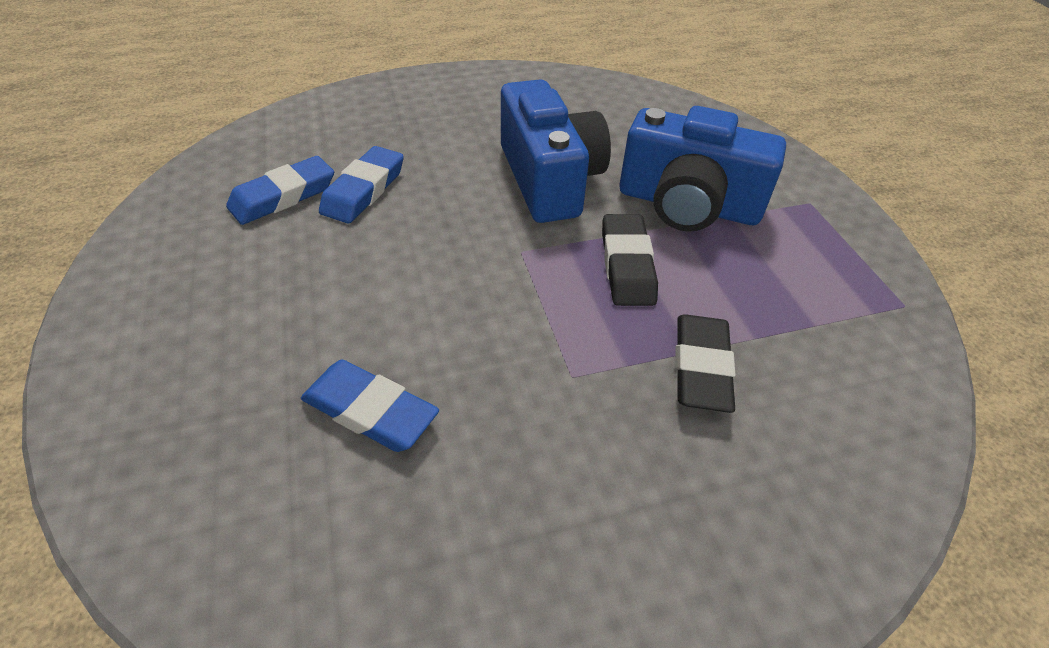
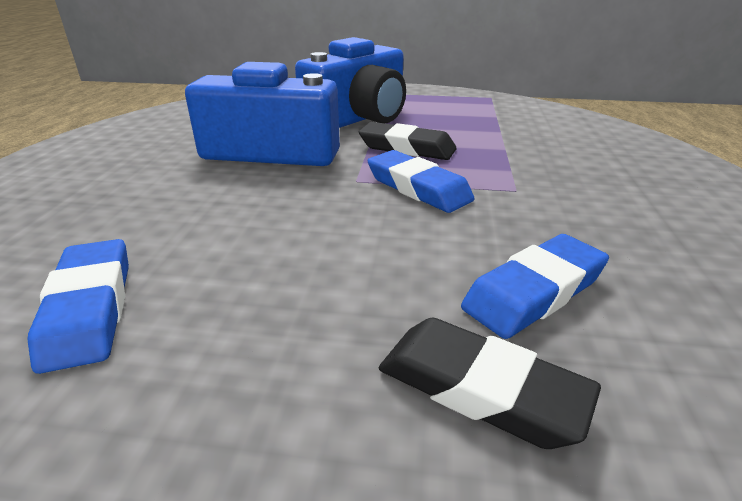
camera: 65 degrees left, 15 degrees down
(364, 190) = (165, 243): blue eraser -> blue eraser (418, 188)
(701, 367) = (522, 149): black eraser -> black eraser (480, 389)

